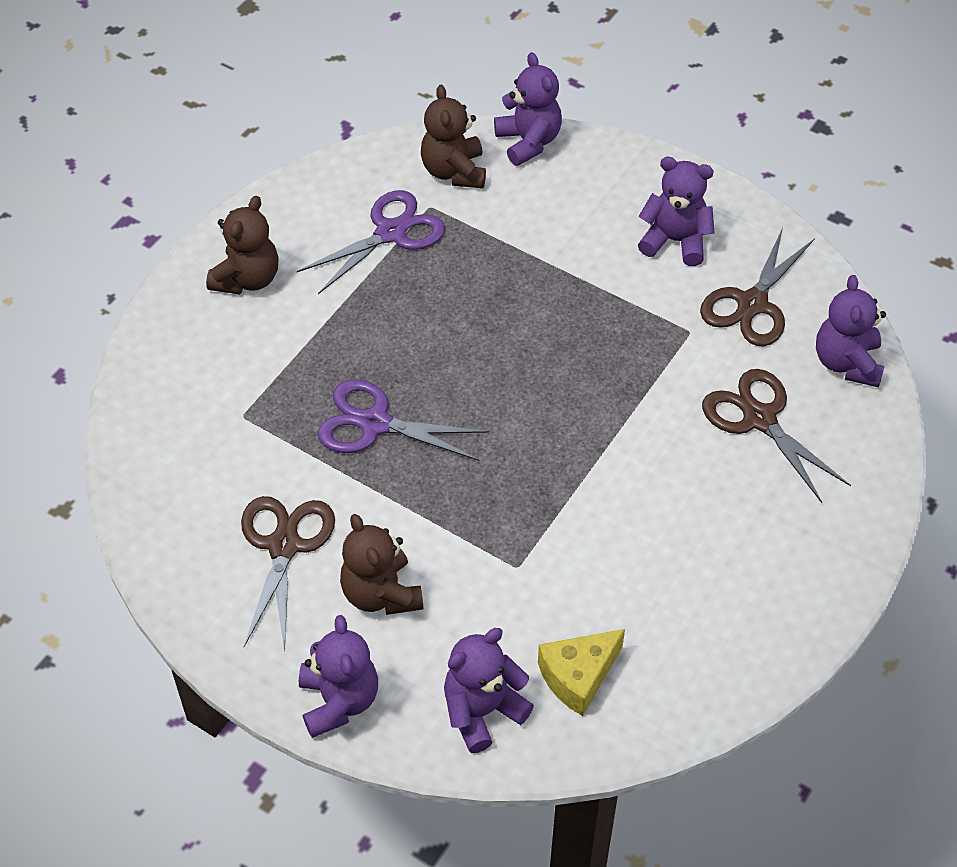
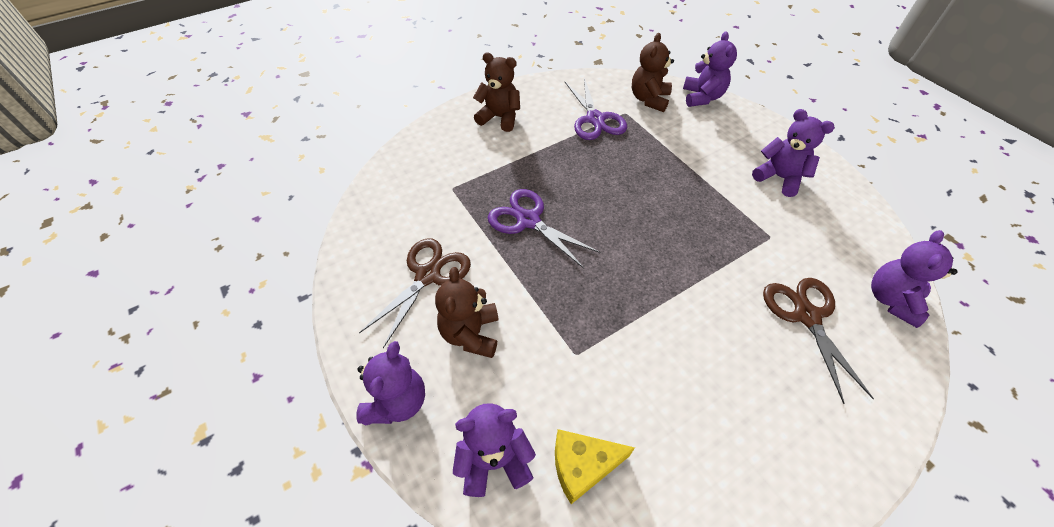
camera: 25 degrees right, 0 degrees up
(247, 279) = (499, 118): brown teddy bear -> brown teddy bear turned 120 degrees counterclockwise
(390, 233) = (595, 119): purple scissors -> purple scissors turned 90 degrees clockwise
(752, 304) = (824, 234): brown scissors -> none

